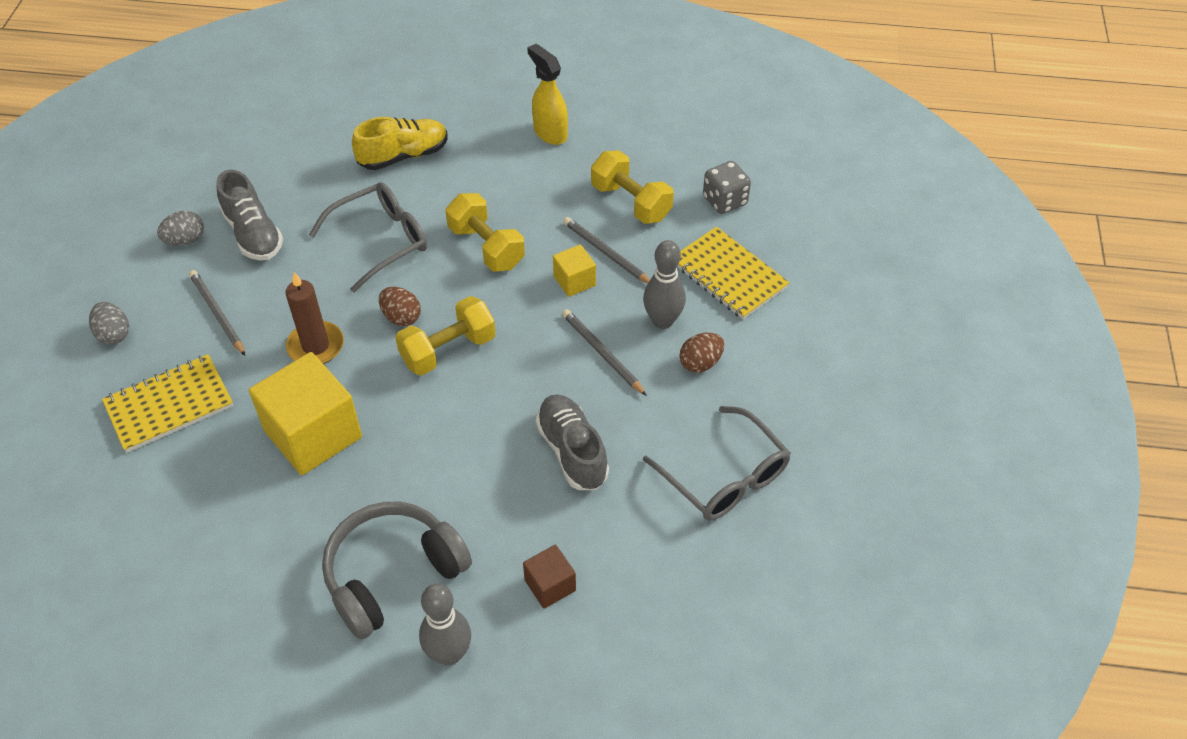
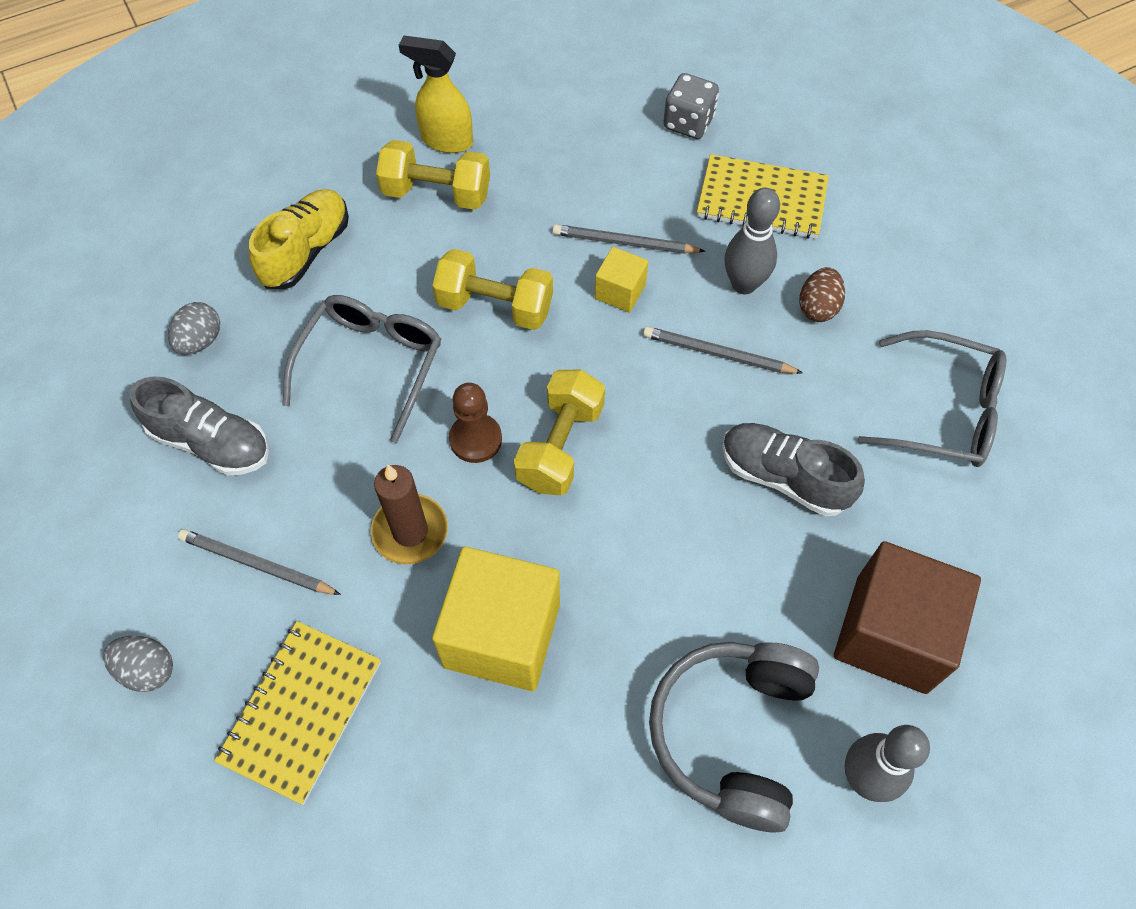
camera: 35 degrees left, 10 degrees up
(185, 240) = (131, 499): grey egg -> grey egg (200, 341)
(401, 317) = (475, 439): brown egg -> brown pawn
(550, 585) = (891, 633): brown cube -> brown cube, size x2.05
(631, 202) = (599, 173): yellow dumbbell -> yellow dumbbell (437, 193)

